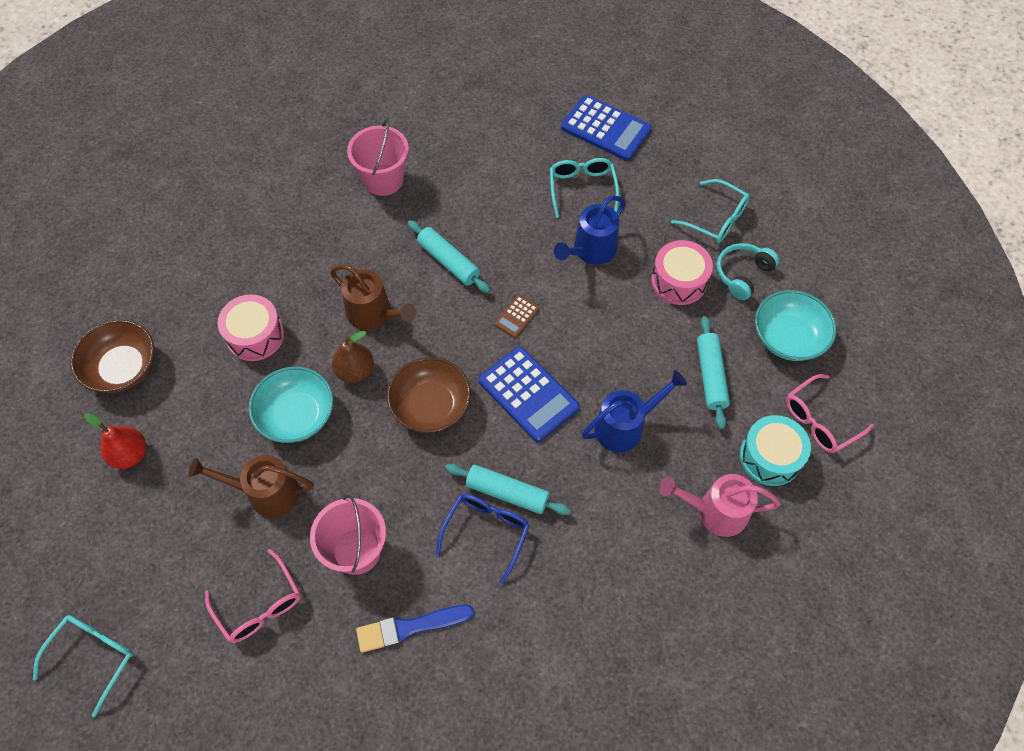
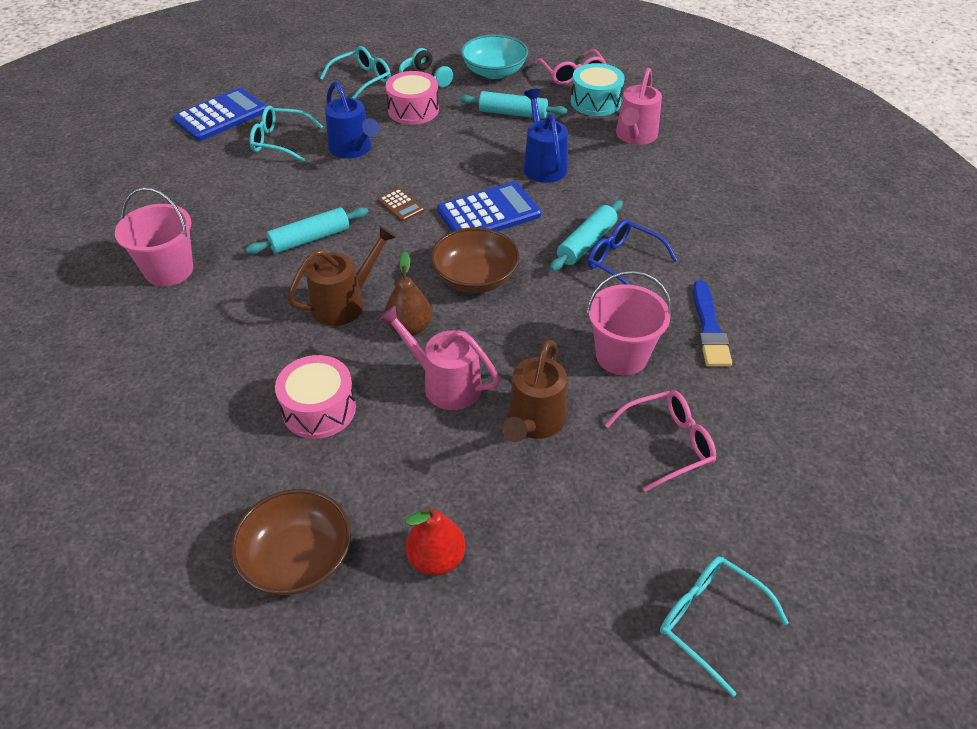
camera: 75 degrees left, 15 degrees down
(297, 415) = (444, 384): turquoise bowl -> pink watering can

